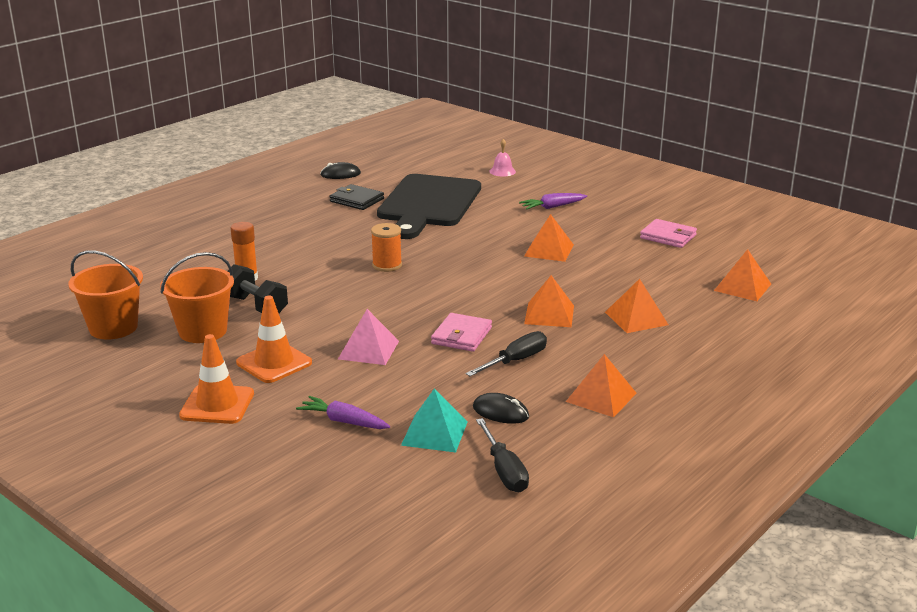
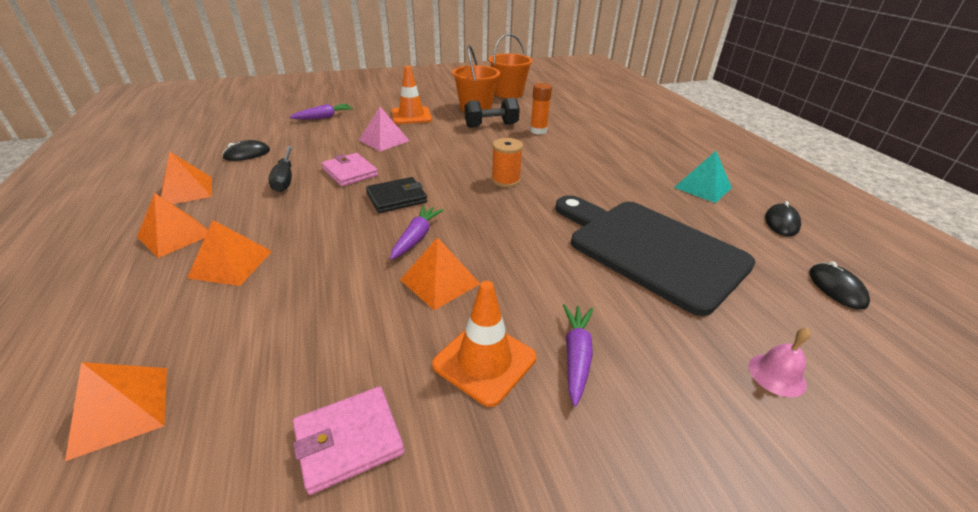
camera: 120 degrees right, 10 degrees up
(217, 405) = (391, 99): orange traffic cone -> orange traffic cone (484, 361)
(357, 200) = (685, 209): black wallet -> black wallet (396, 198)
(408, 162) = (836, 288): none -> black mouse
(434, 433) = (269, 132): turquoise pyramid -> turquoise pyramid (703, 187)
(504, 471) = (203, 138): black screwdriver -> none
(517, 271) = (416, 237): none -> purple carrot
(549, 314) = (317, 219): orange pyramid -> orange pyramid (175, 235)

